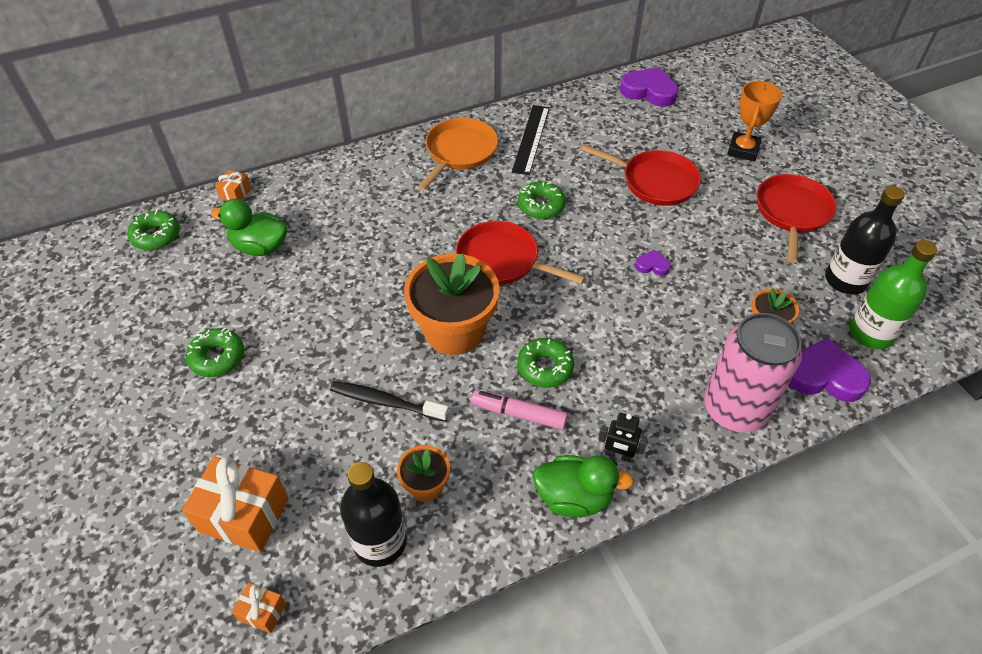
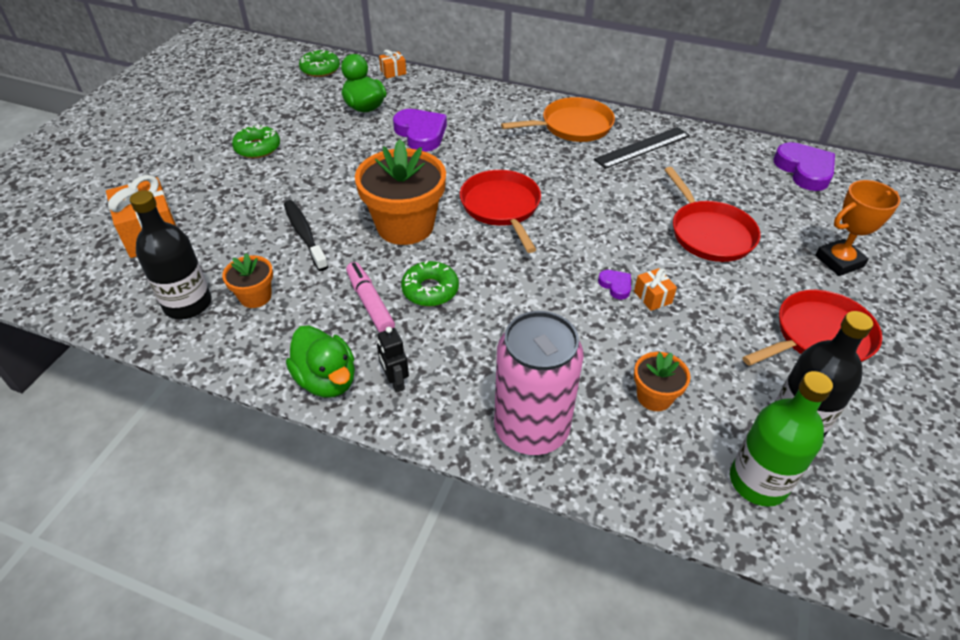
camera: 45 degrees right, 5 degrees down
(262, 612) = (87, 287): orange gift -> orange gift (652, 297)
(541, 205) = (584, 192): green donut -> none
(824, 376) = (653, 473): purple heart -> purple heart (421, 134)

